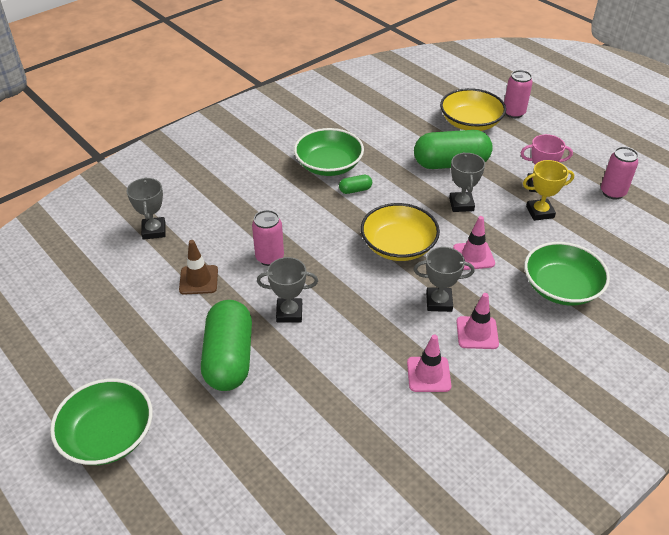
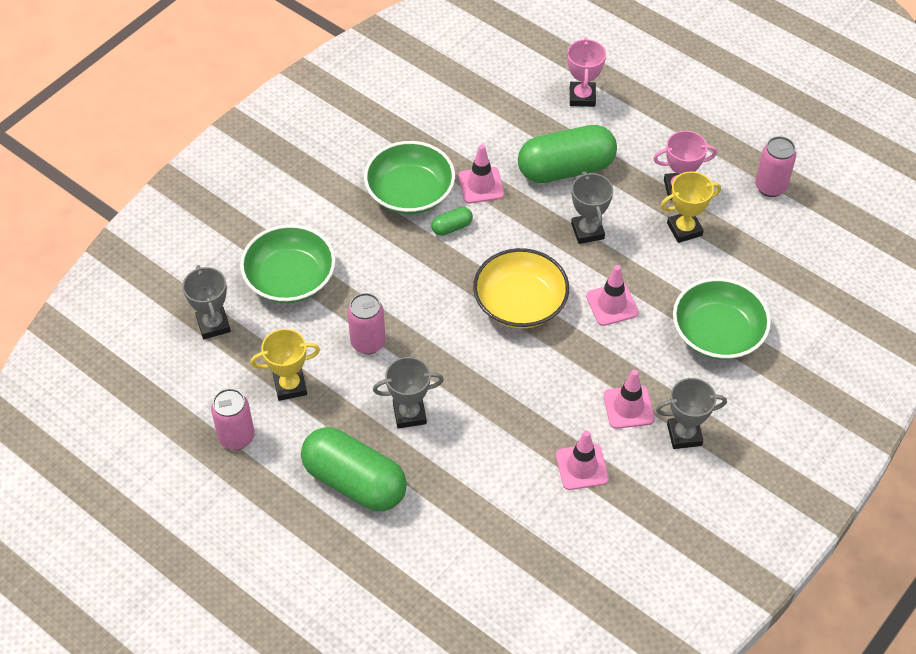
camera: 10 degrees left, 10 degrees up
(108, 435) = (247, 593): green bowl -> green bowl (290, 278)
(198, 280) = (290, 386): brown traffic cone -> yellow trophy
(229, 358) = (354, 482): green capsule -> green capsule turned 45 degrees counterclockwise
(383, 167) = (481, 185): none -> pink traffic cone
(439, 302) = (580, 374): grey trophy -> grey trophy (684, 434)
(470, 123) = (582, 97): yellow bowl -> pink trophy
(513, 113) = (637, 72): pink can -> pink can (237, 437)

